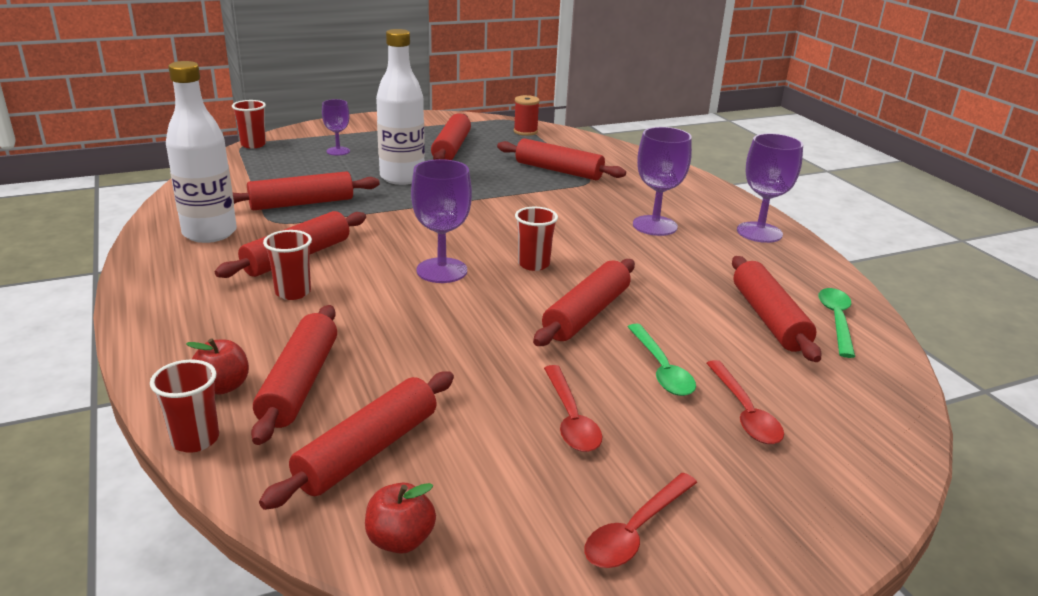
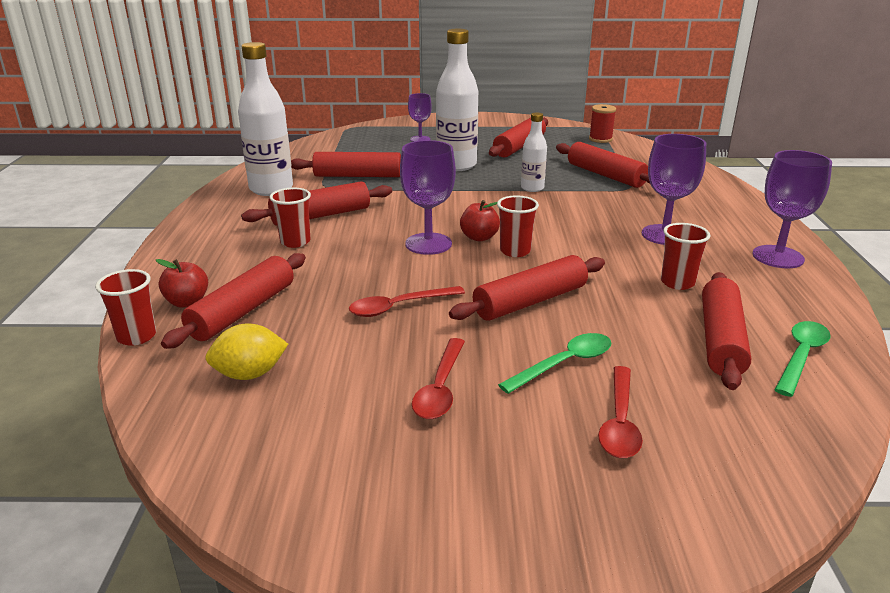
camera: 25 degrees right, 0 degrees up
(253, 145) = (357, 128): red cup -> red cup (677, 283)
(367, 451) = (250, 374): red rolling pin -> yellow lemon
(400, 540) = (216, 450): red apple -> red apple (479, 237)
(499, 194) = (532, 188): none -> white bottle
(635, 531) = (419, 501): red spoon -> red spoon (399, 307)
(661, 369) = (564, 364): green spoon -> green spoon turned 135 degrees counterclockwise

